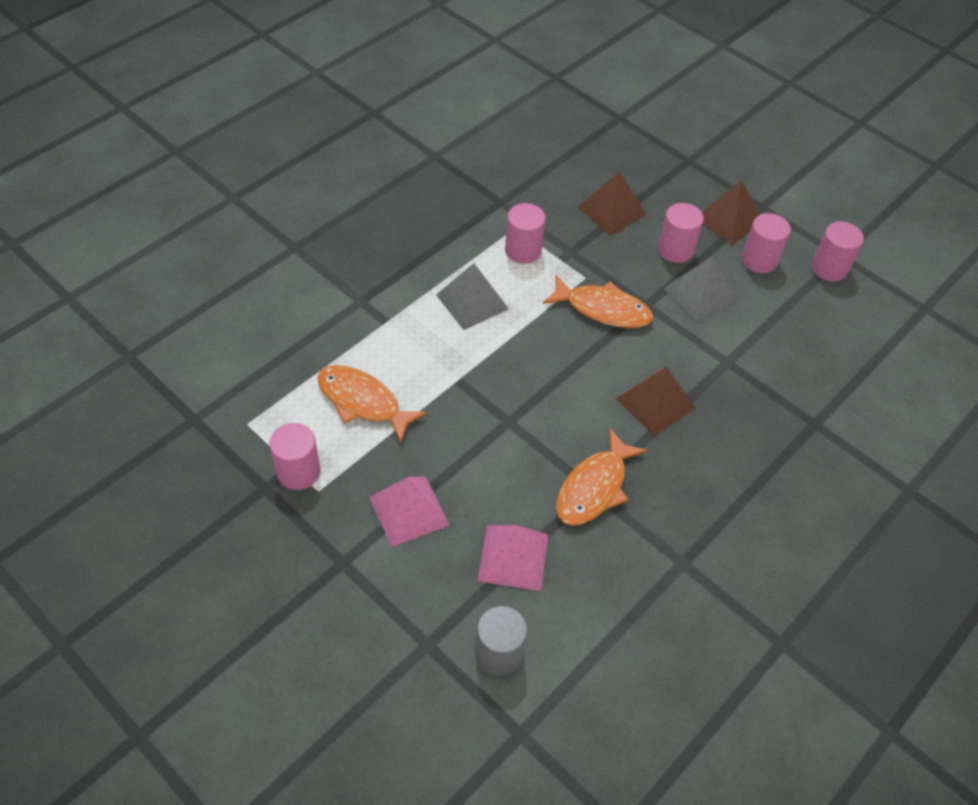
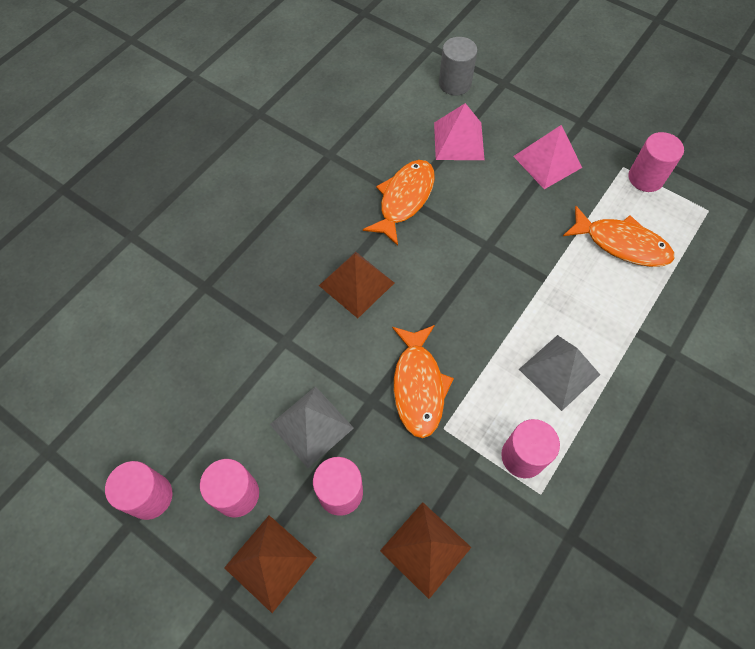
camera: 175 degrees right, 10 degrees up
(603, 309) = (418, 386): orange fish -> orange fish turned 105 degrees counterclockwise

